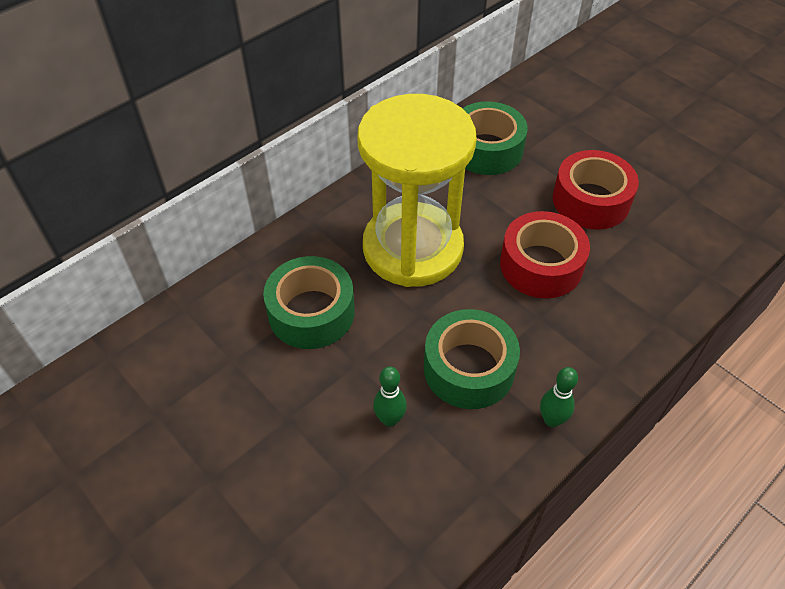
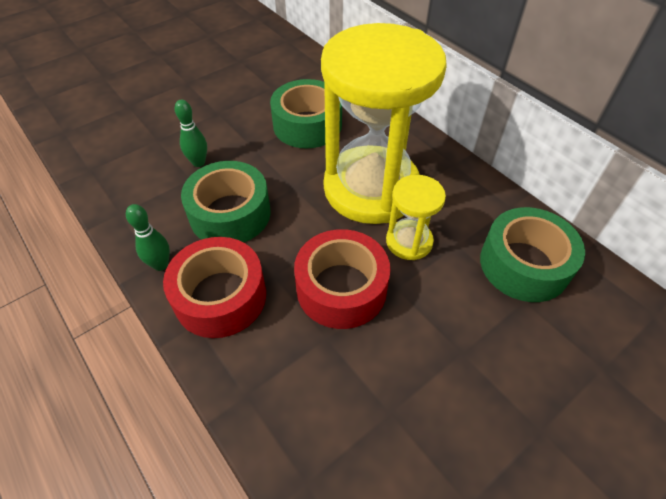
camera: 95 degrees right, 0 degrees up
(477, 219) = (409, 241): none -> yellow hourglass
(591, 200) = (443, 362): red tape -> red tape (220, 296)

